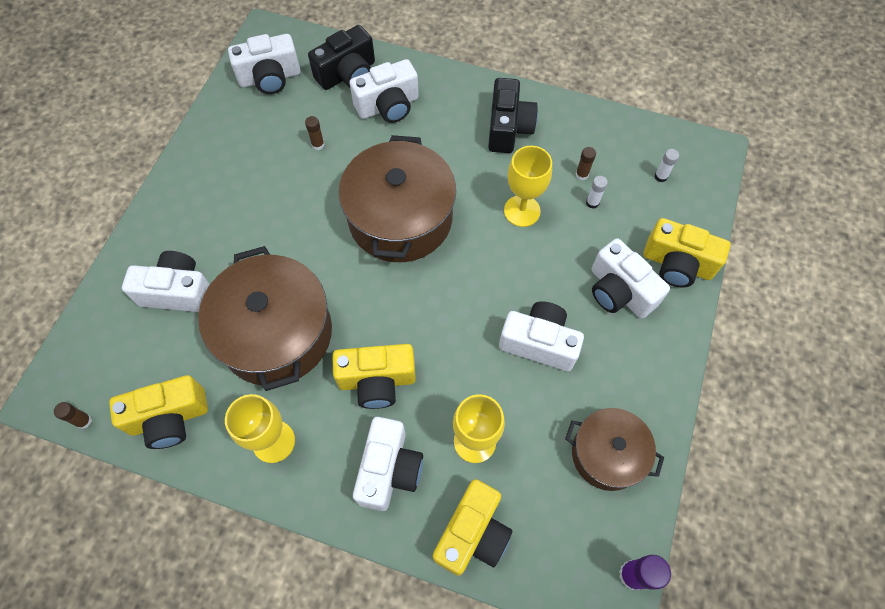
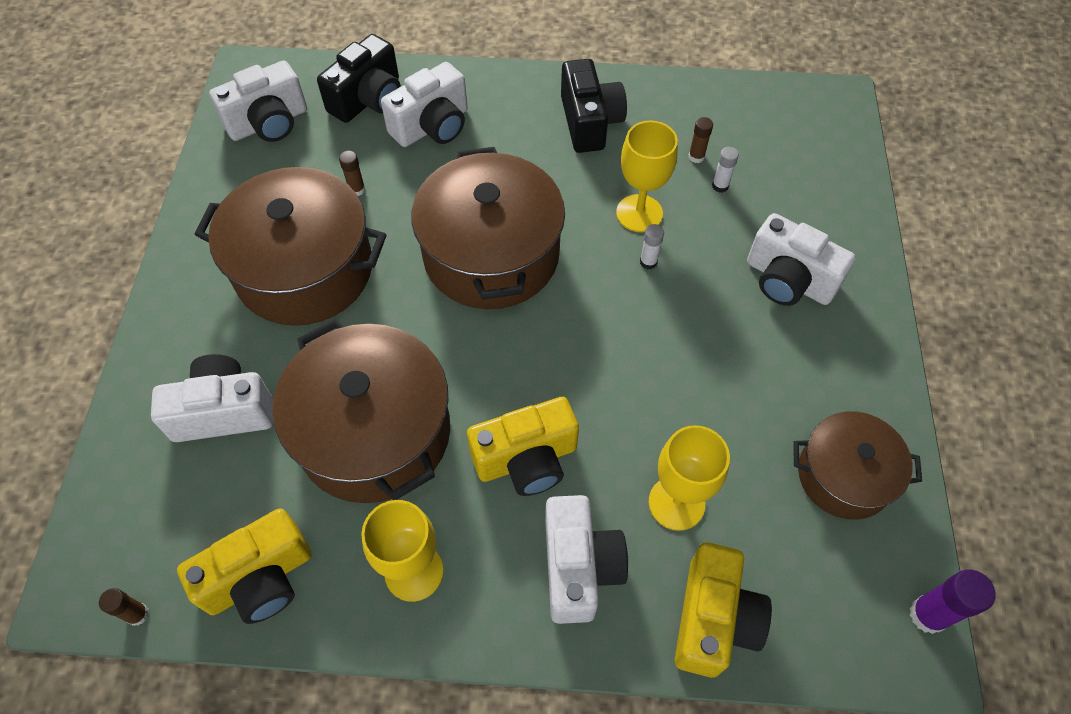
camera: 15 degrees left, 5 degrees down
(263, 199) = (305, 269): none -> brown pot
(539, 343) = (714, 363): white camera -> none
(660, 176) = (789, 140): white glue stick -> white glue stick (648, 262)
(677, 264) = (844, 234): yellow camera -> none

